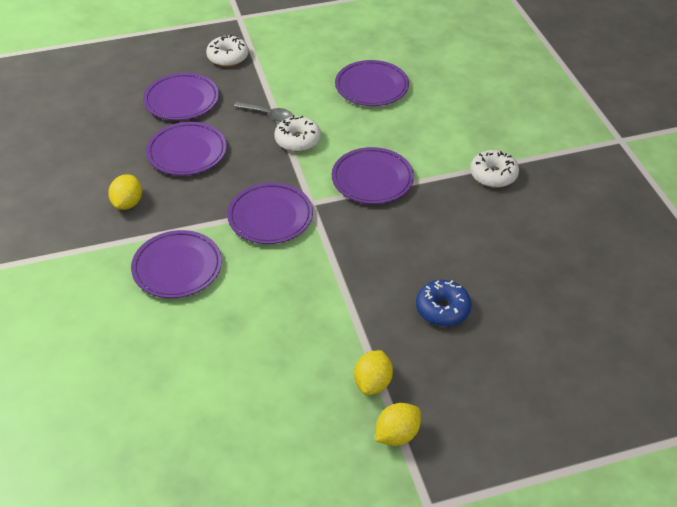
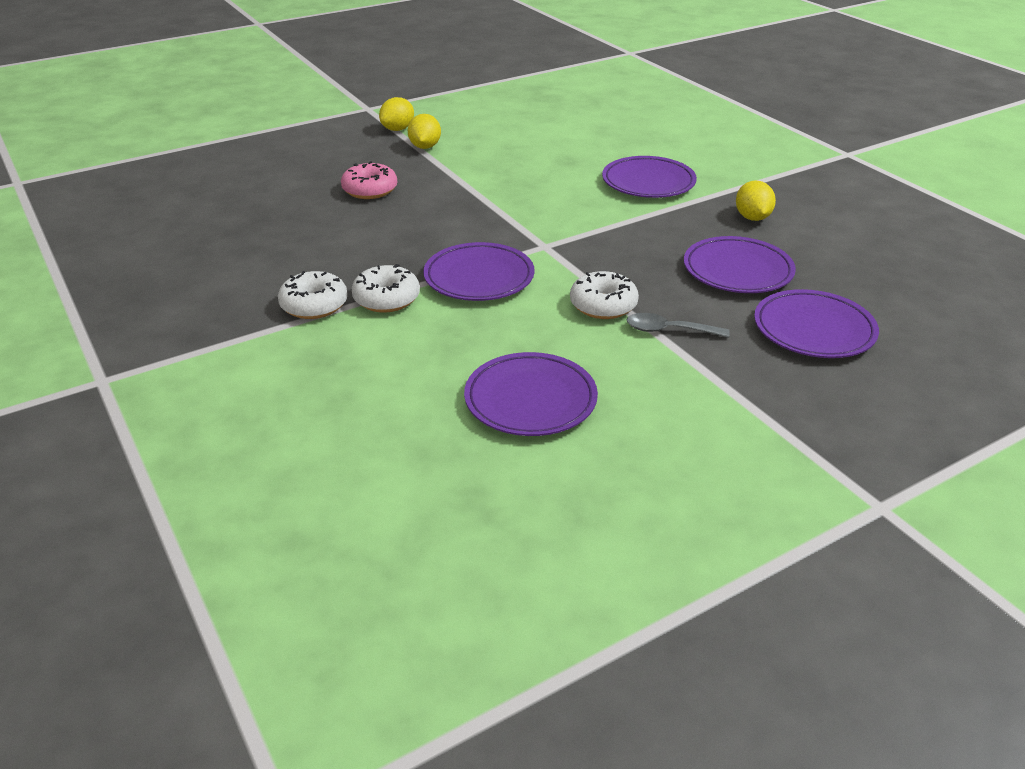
camera: 165 degrees right, 10 degrees down
(228, 57) = (815, 411): white donut -> white donut (386, 299)
(270, 217) = (583, 228): purple plate -> none
(442, 309) = (370, 190): blue donut -> pink donut

